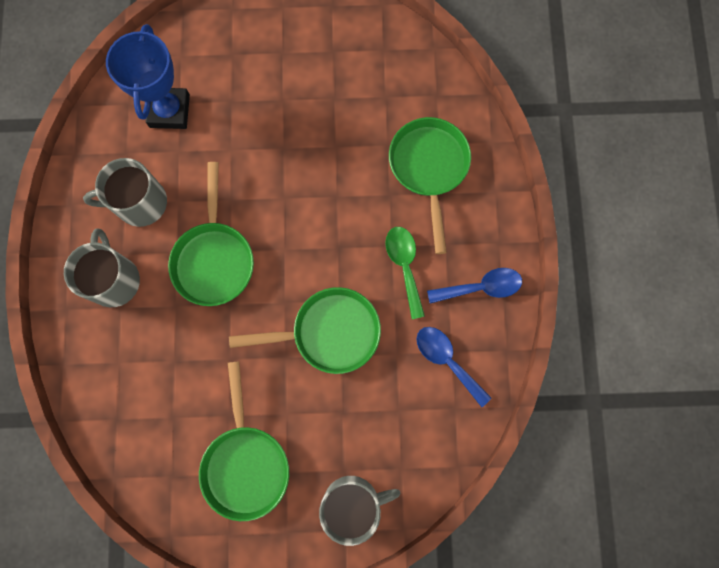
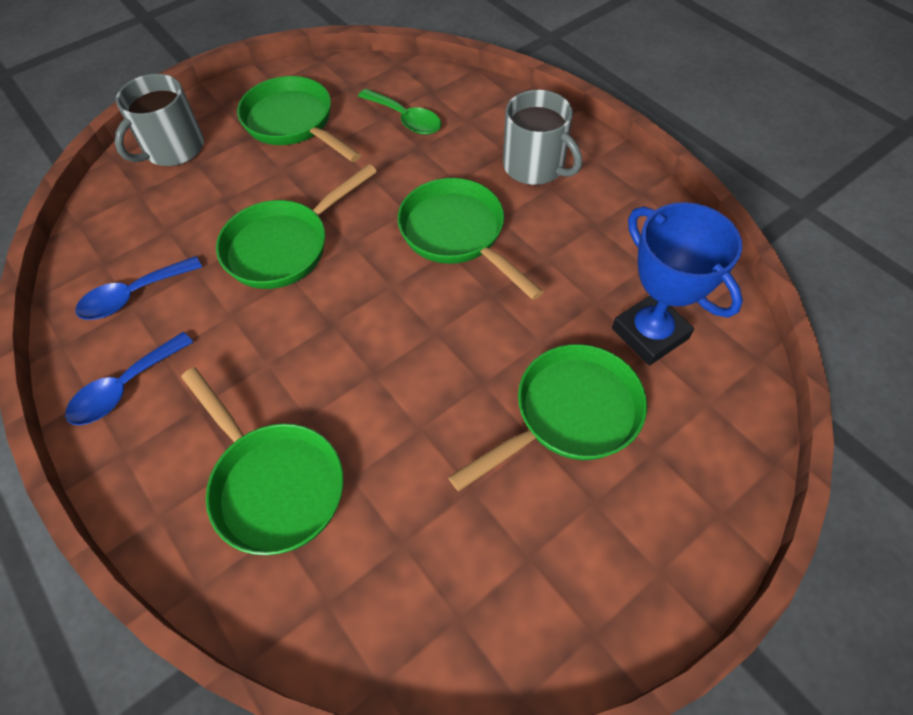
camera: 145 degrees right, 20 degrees down
(140, 202) = (580, 233): grey mug -> none
(255, 99) = (569, 414): none -> green pan
(404, 266) = (237, 352): green spoon -> green spoon (405, 119)
(447, 360) = (133, 295): blue spoon -> blue spoon turned 135 degrees clockwise

